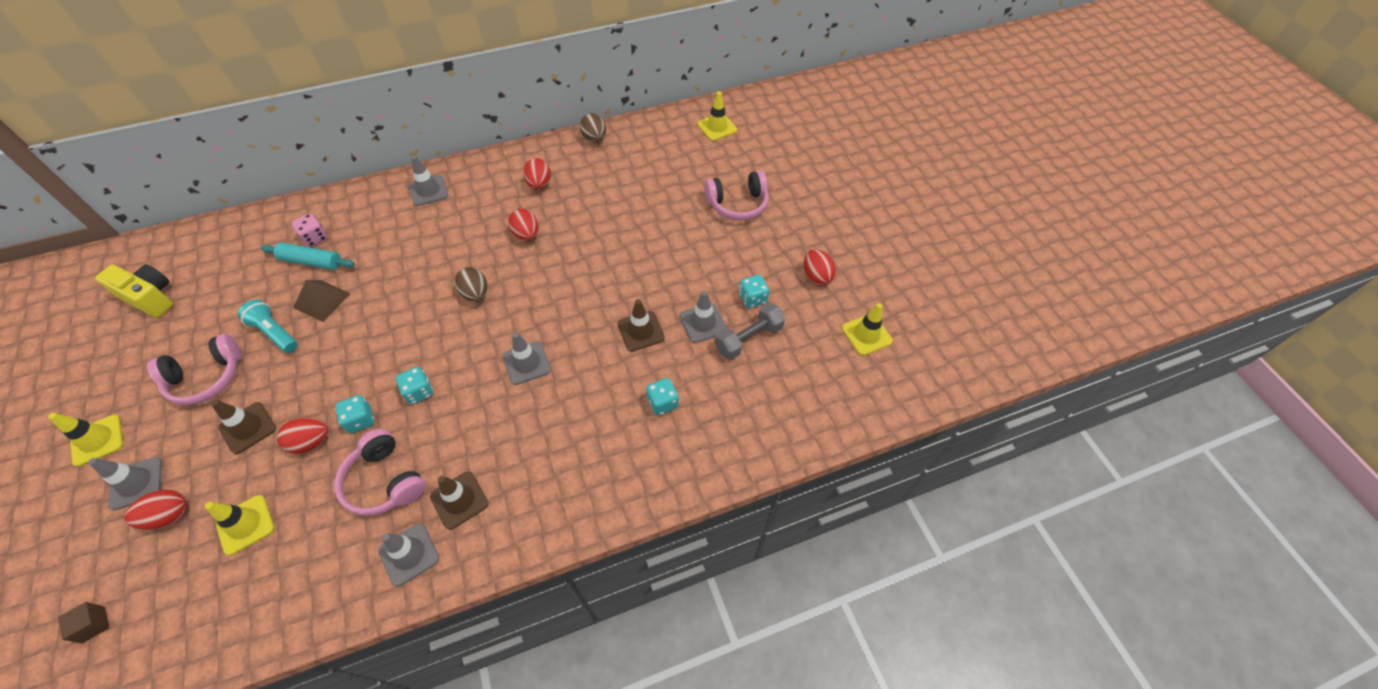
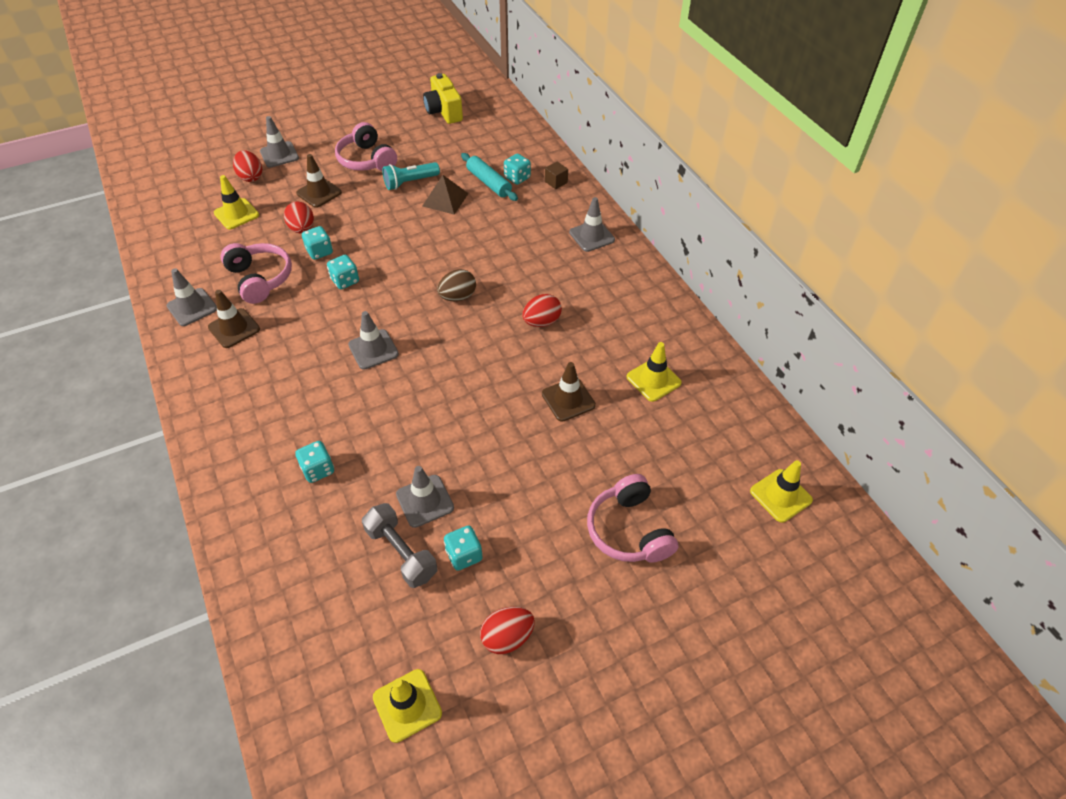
camera: 85 degrees right, 5 degrees down
(93, 624) = (179, 169): brown cube -> brown cube (556, 182)
(97, 440) = (316, 127): yellow traffic cone -> yellow traffic cone (653, 380)
(150, 298) = (444, 111): yellow camera -> yellow camera turned 135 degrees clockwise
(275, 333) = (410, 182): turquoise flashlight -> turquoise flashlight turned 150 degrees counterclockwise
(311, 261) = (489, 183): turquoise rolling pin -> turquoise rolling pin turned 45 degrees counterclockwise
(315, 238) = (517, 178): pink dice -> turquoise dice
(385, 481) = (260, 279): pink headphones -> pink headphones turned 105 degrees clockwise
(539, 184) = (620, 320): red egg -> none
(594, 138) = (713, 359): brown egg -> none
(641, 331) = (412, 440): brown traffic cone -> brown traffic cone (568, 399)

